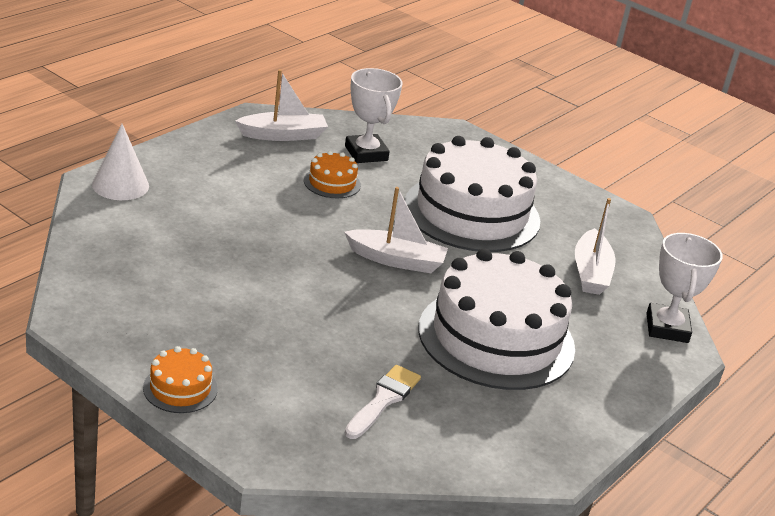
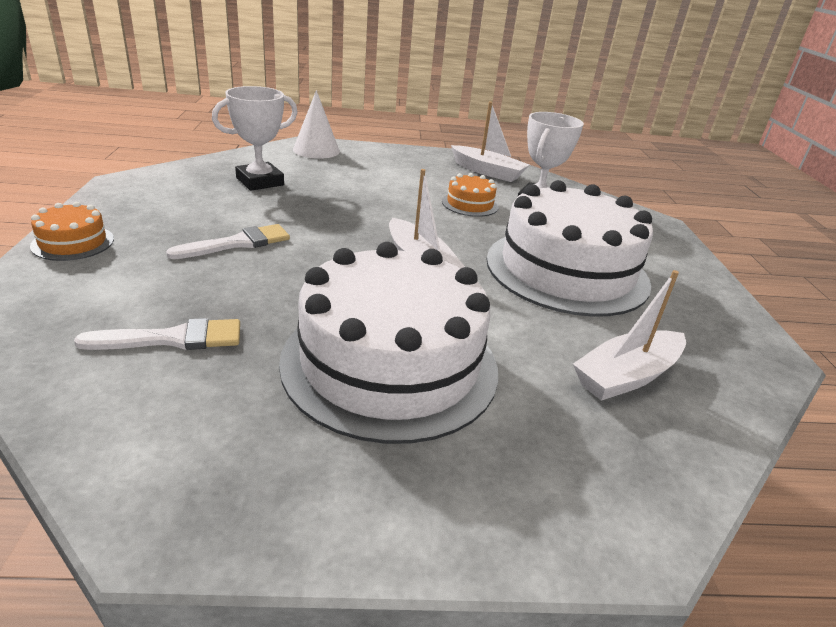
camera: 50 degrees right, 0 degrees up
(274, 317) = (237, 243): none -> white brush
(667, 328) = (648, 493): white trophy -> white trophy (260, 181)

